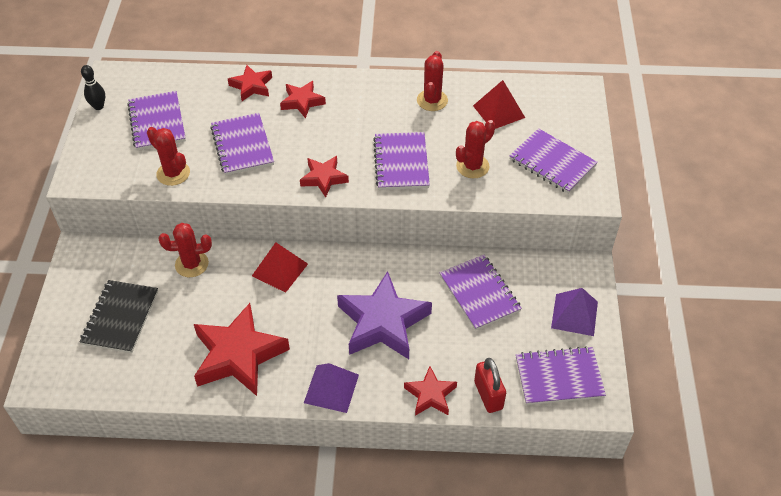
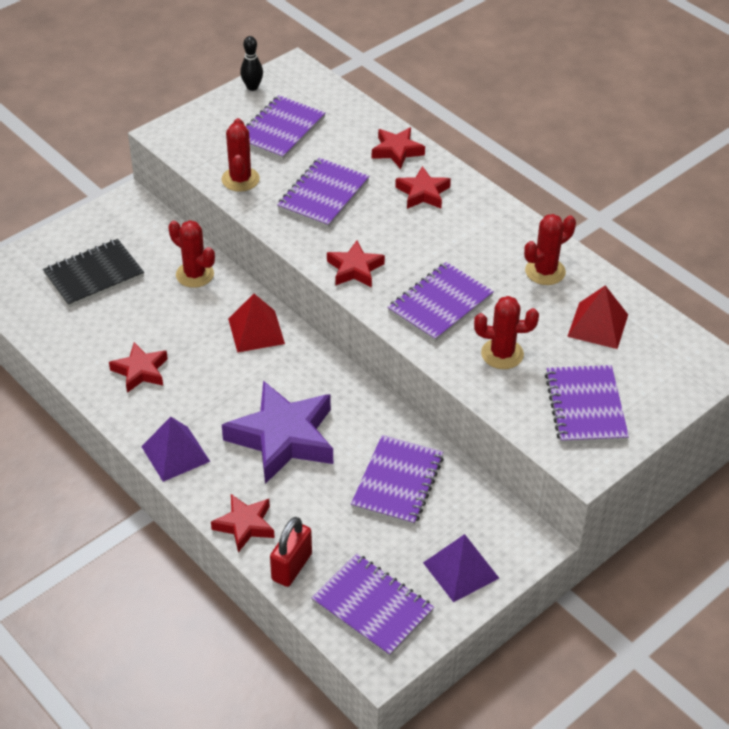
camera: 45 degrees right, 5 degrees down
(238, 355) = (140, 371): red star -> red star, size x0.53

